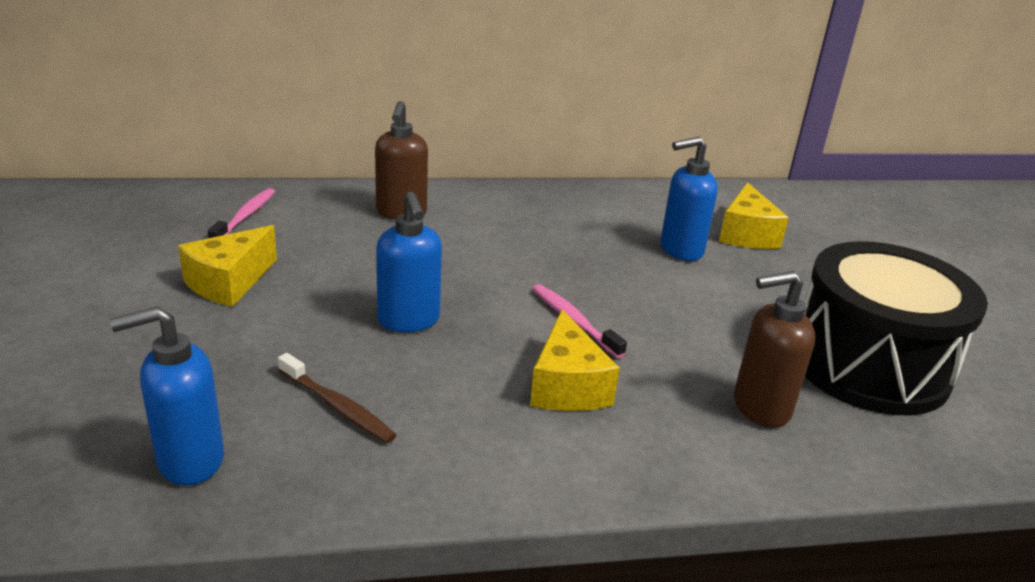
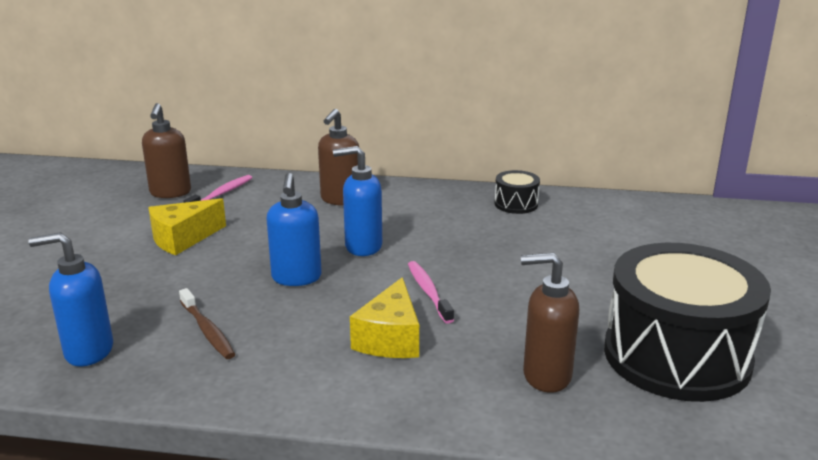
camera: 20 degrees right, 5 degrees down
(174, 220) = (170, 193): none -> brown soap dispenser
(602, 203) = (516, 204): none -> black drum
(680, 250) = (561, 246): blue soap dispenser -> blue soap dispenser (362, 247)
(746, 234) = (634, 239): yellow cheese -> none

